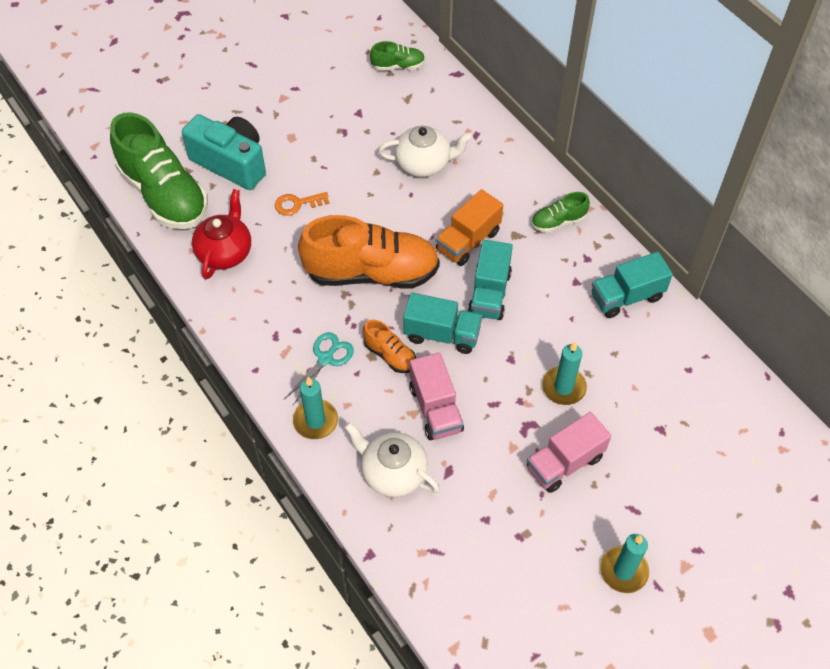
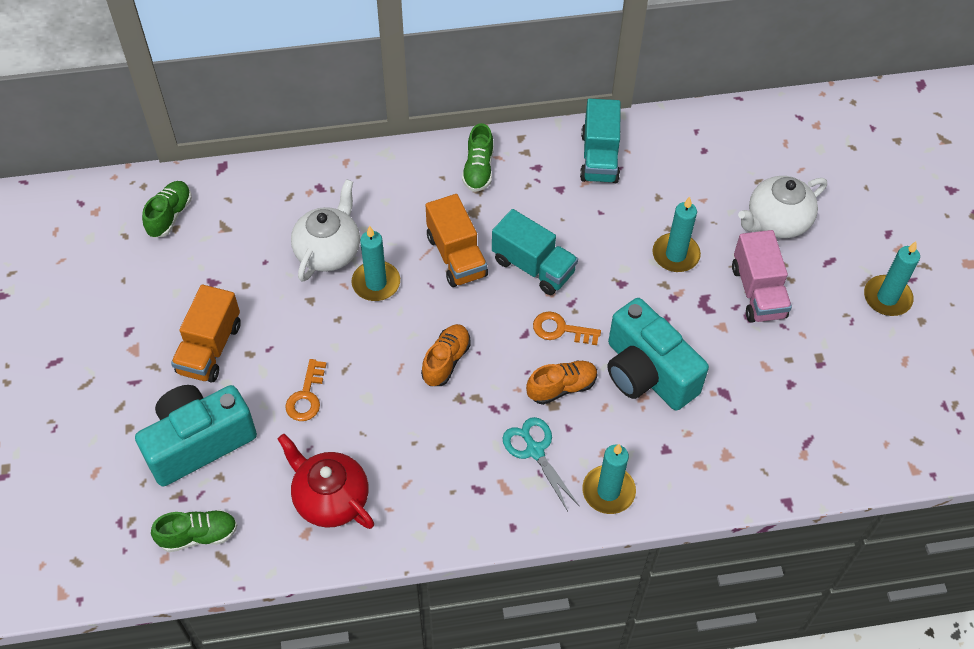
camera: 65 degrees left, 0 degrees up
(164, 194) = (198, 535): green shoe -> green shoe, size x0.45
(305, 135) = (210, 348): none -> orange truck
(372, 272) = (446, 361): orange shoe -> orange shoe, size x0.45
(393, 472) = (704, 443): white teapot -> white teapot (776, 221)
(413, 203) = (376, 283): none -> turquoise candle
(436, 408) = (647, 373): pink truck -> turquoise camera
(442, 334) = (561, 329): turquoise truck -> orange key

